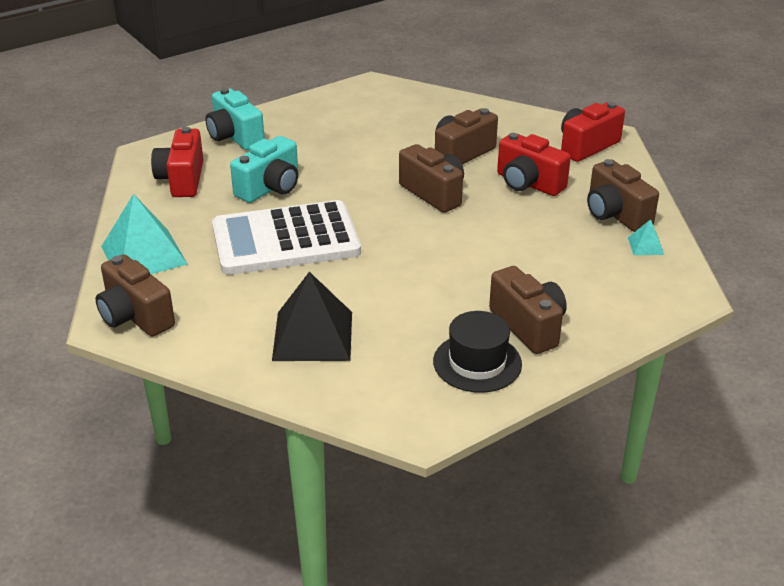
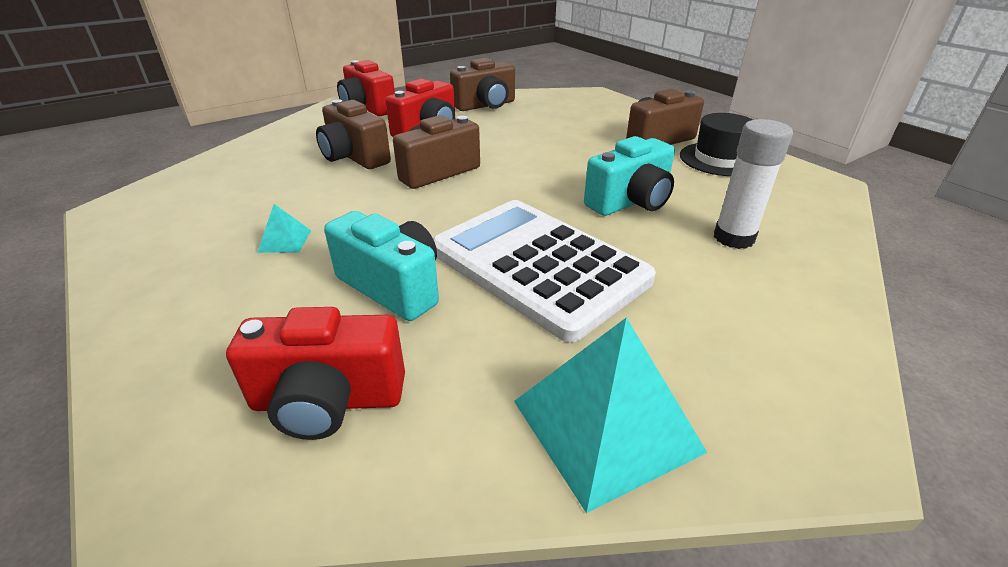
camera: 90 degrees left, 0 degrees up
(135, 316) = (792, 409): brown camera -> none
(235, 137) = (187, 339): turquoise camera -> turquoise camera (630, 202)
(285, 240) = (538, 265): white calculator -> white calculator turned 150 degrees clockwise
(313, 335) = (733, 238): black pyramid -> white glue stick
(645, 246) = (532, 100): turquoise pyramid -> turquoise pyramid (285, 241)

